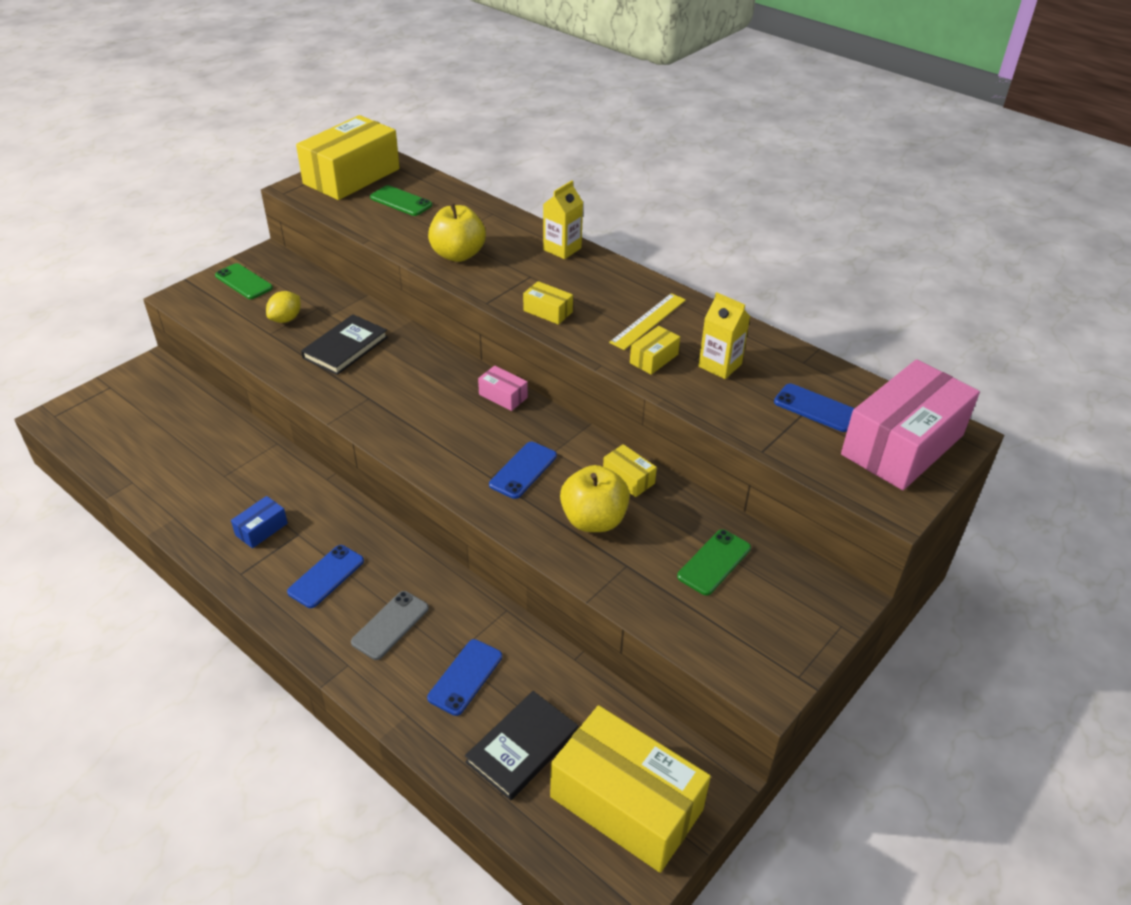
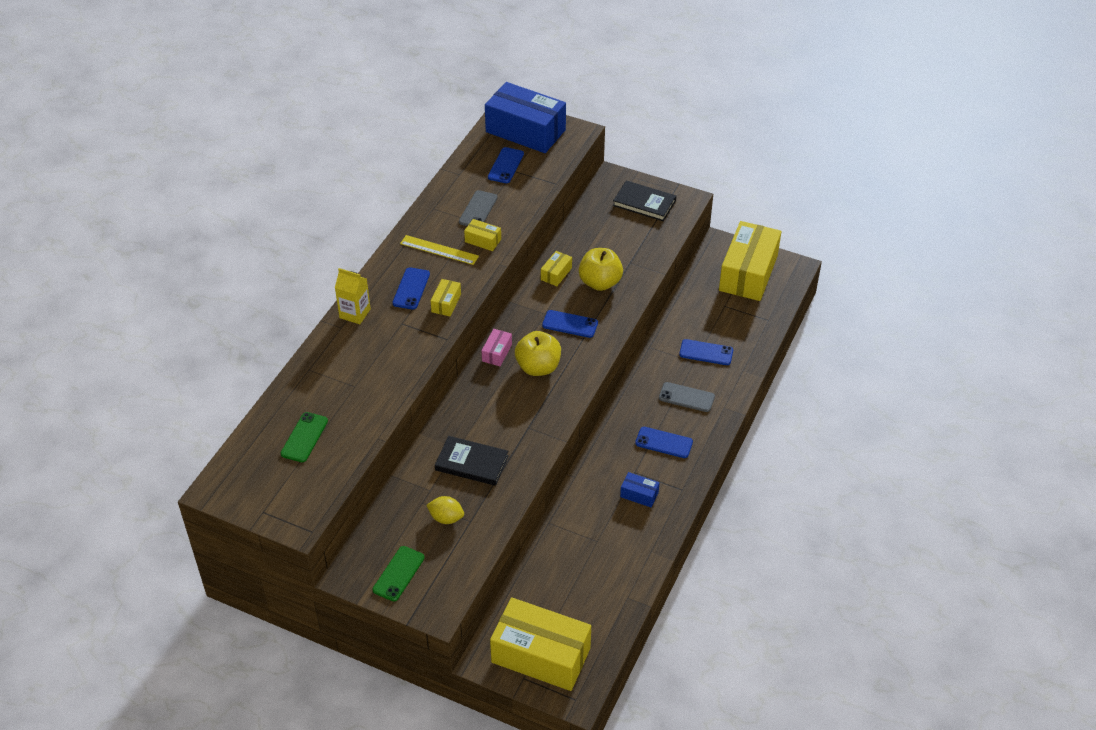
camera: 105 degrees left, 5 degrees up
(352, 176) = (264, 490): yellow box -> yellow box (541, 655)
(458, 255) = (384, 373): yellow apple -> yellow apple (538, 367)
(522, 747) = (737, 318): black book -> black book (644, 203)
(585, 290) = (411, 289): none -> blue phone
(714, 562) = (610, 228): green phone -> none
(720, 365) = (478, 210): yellow carton -> grey phone
(902, 445) = (525, 131): pink box -> blue box

